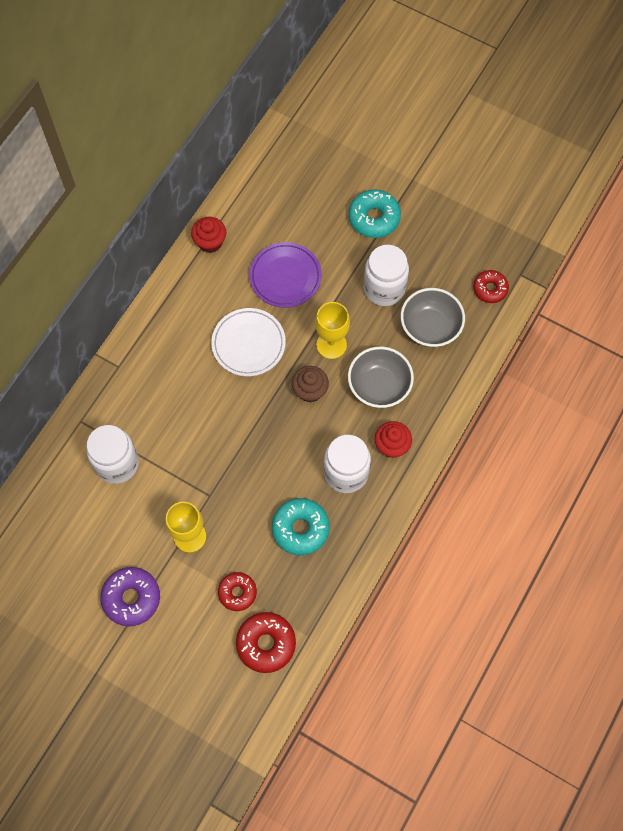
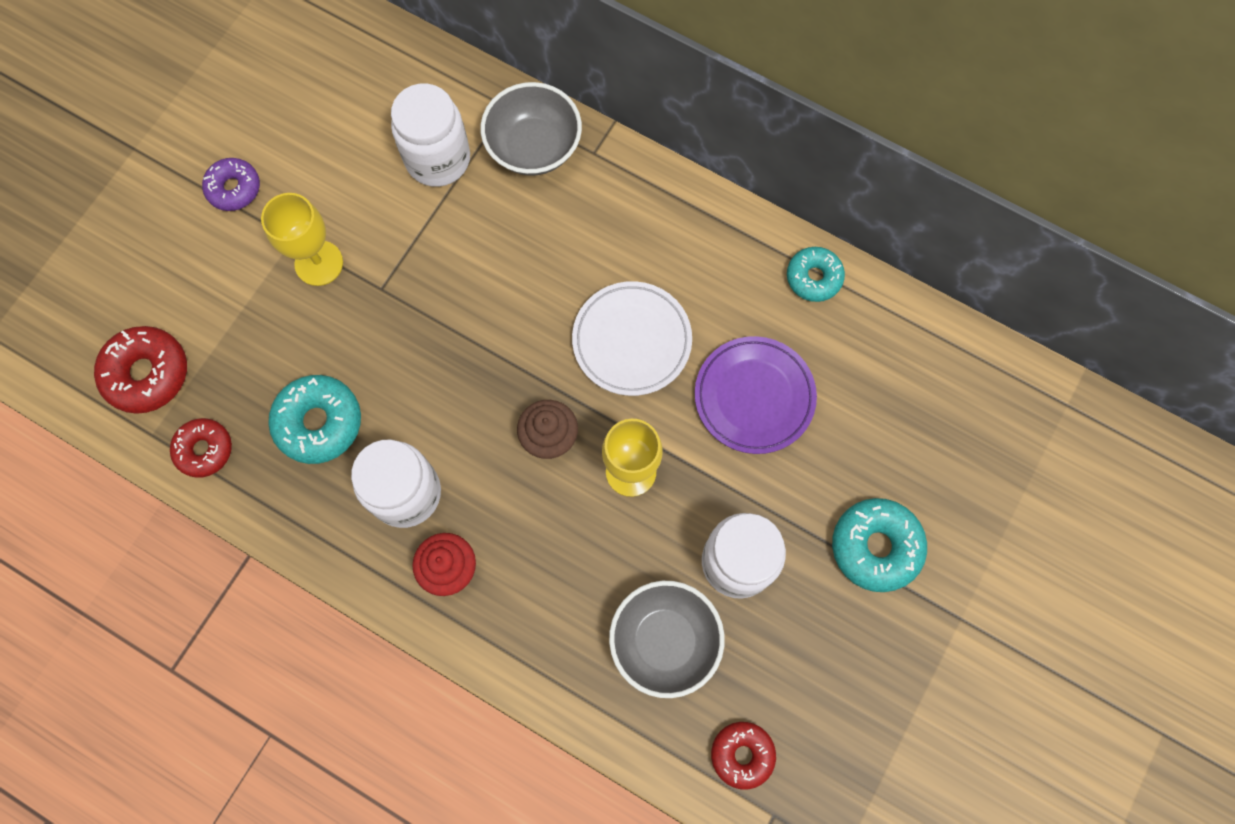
camera: 90 degrees right, 5 degrees up
(131, 598) = (234, 188): purple donut -> purple donut, size x0.66
(210, 242) = (813, 277): red cupcake -> turquoise donut
(237, 592) = (227, 332): red donut -> red donut (204, 450)
(379, 386) = (555, 549): grey bowl -> grey bowl (534, 147)

